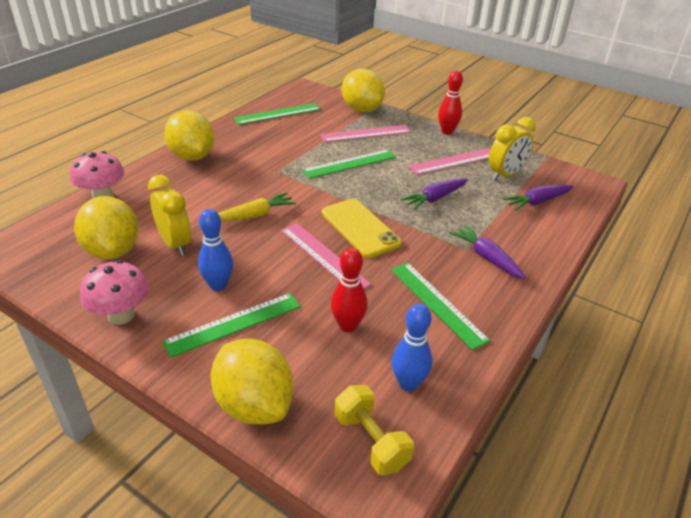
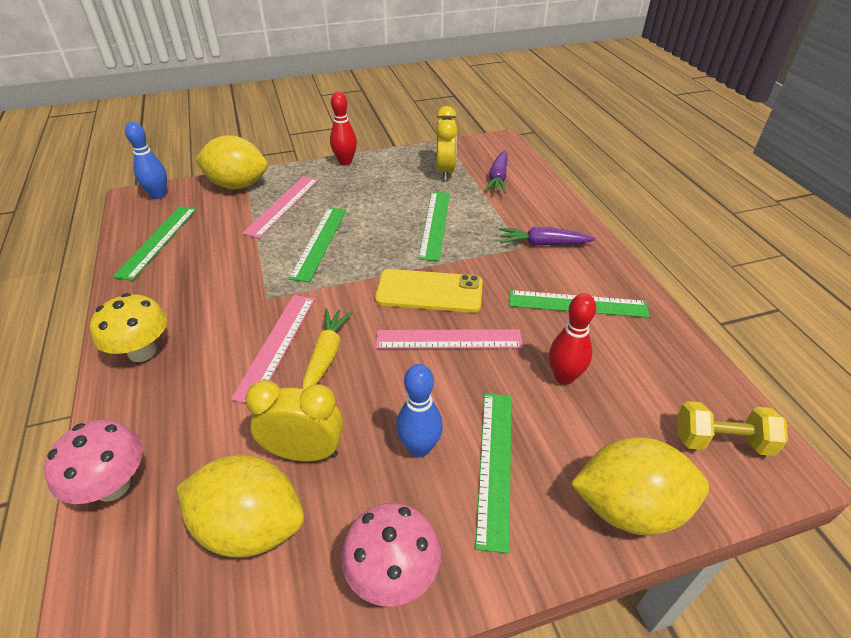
camera: 50 degrees left, 5 degrees up
(192, 156) = (142, 352): yellow lemon -> yellow mushroom
(408, 383) = (665, 378): blue bowling pin -> blue bowling pin (158, 195)
(435, 198) = (435, 224): purple carrot -> green ruler
(454, 161) = (394, 184): pink ruler -> pink ruler (276, 345)

